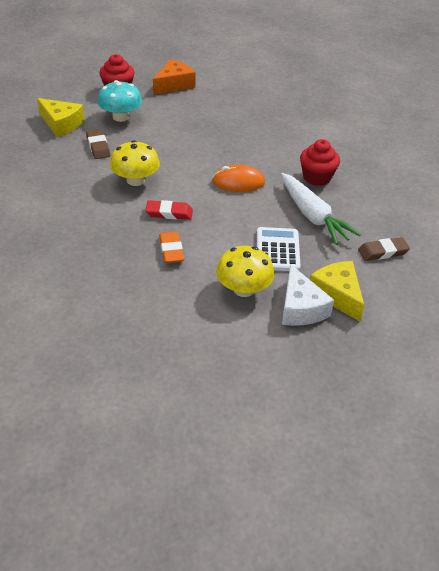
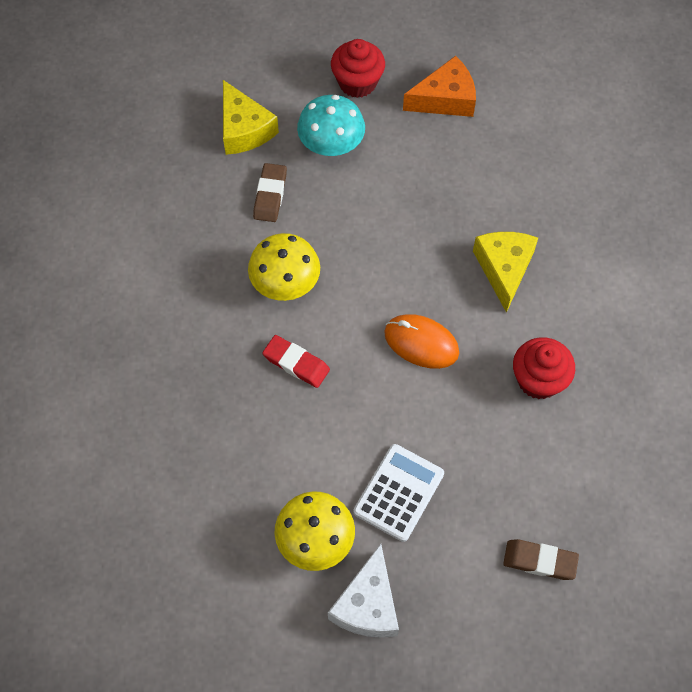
camera: 30 degrees right, 20 degrees up
(171, 250) = (263, 432): orange eraser -> none
(313, 216) = (485, 452): white carrot -> none
(337, 295) = (428, 605): yellow cheese -> yellow cheese (504, 269)

